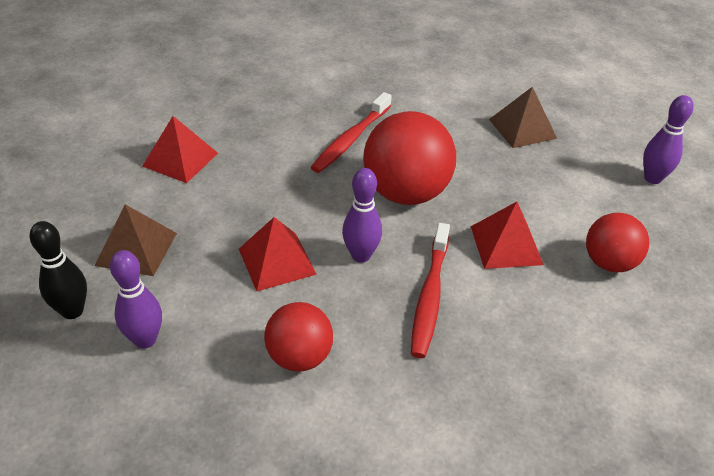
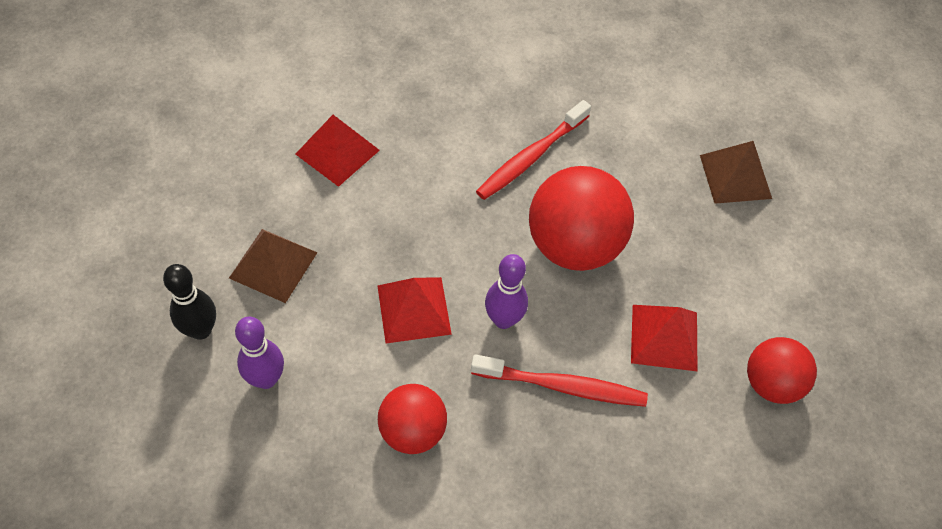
camera: 10 degrees right, 15 degrees up
(430, 296) = (562, 386): red toothbrush -> red toothbrush turned 105 degrees counterclockwise
(652, 178) = (865, 278): purple bowling pin -> none

